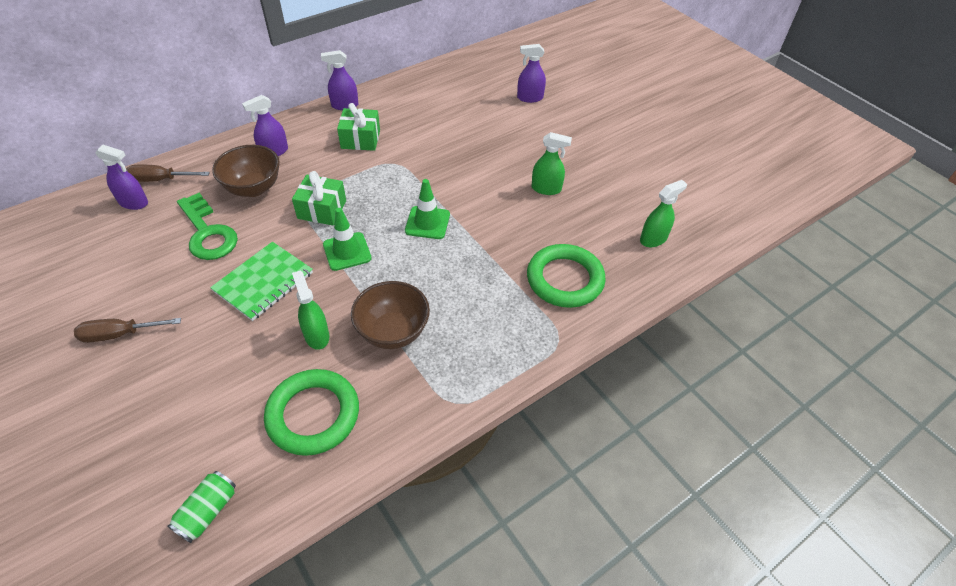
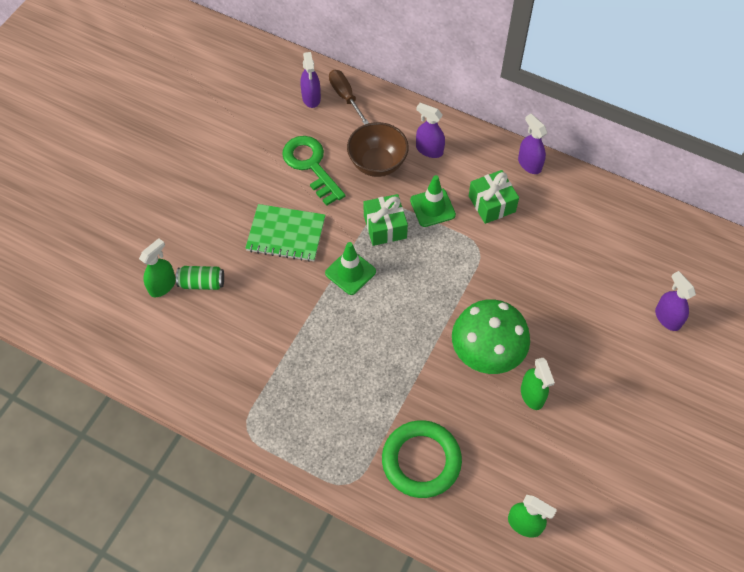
camera: 65 degrees right, 10 degrees up
(120, 334) = (193, 178): brown screwdriver -> none
(207, 233) = (311, 165): green key -> green key turned 120 degrees clockwise
(208, 511) = (94, 320): green can -> green can (202, 283)
(313, 415) = (190, 339): green ring -> none
(316, 335) = (257, 300): green spray bottle -> green spray bottle (162, 285)
(393, 332) = (288, 351): brown bowl -> none
(427, 223) = (420, 315): green traffic cone -> green traffic cone (432, 207)
(492, 198) = (486, 353): none -> green mushroom

